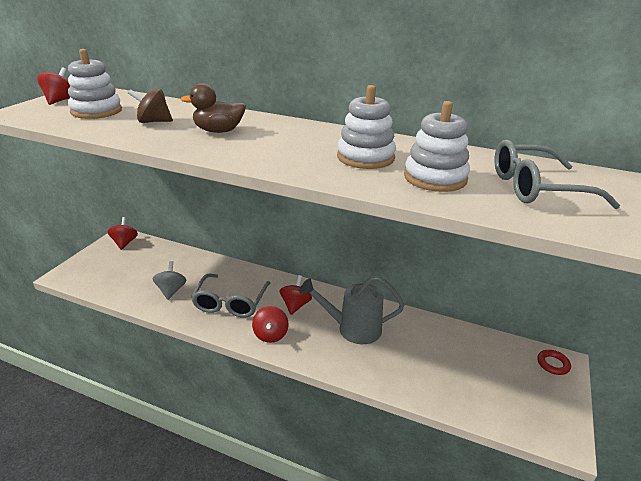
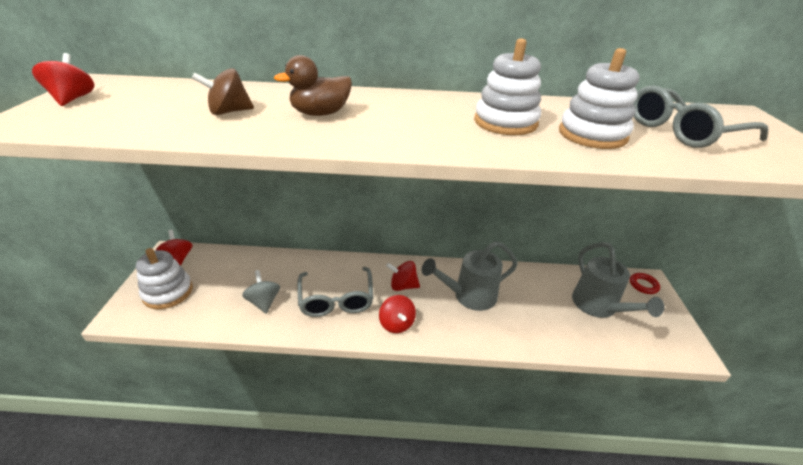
camera: 20 degrees left, 5 degrees up
(96, 111) = (139, 107): white stacking toy -> white stacking toy (168, 292)
(295, 305) = (403, 286): red spinning top -> red spinning top turned 75 degrees counterclockwise
(484, 371) = (599, 307): none -> grey watering can

